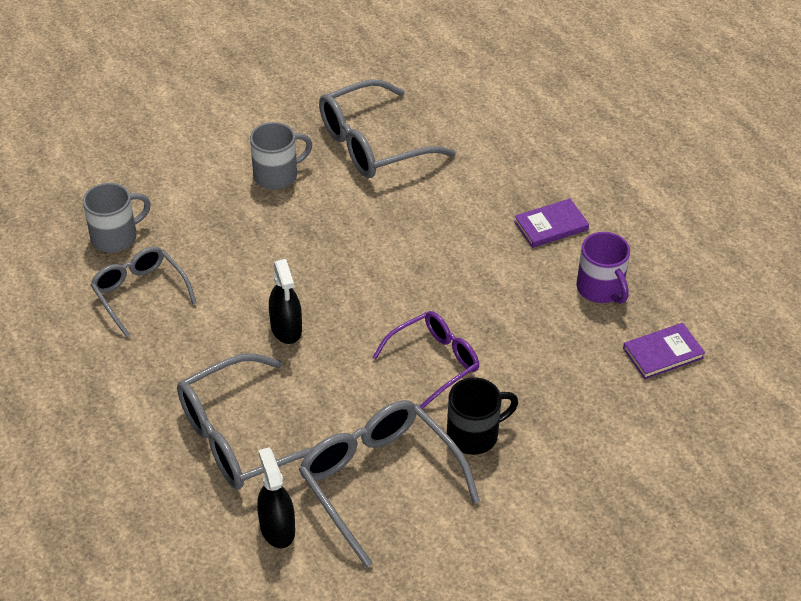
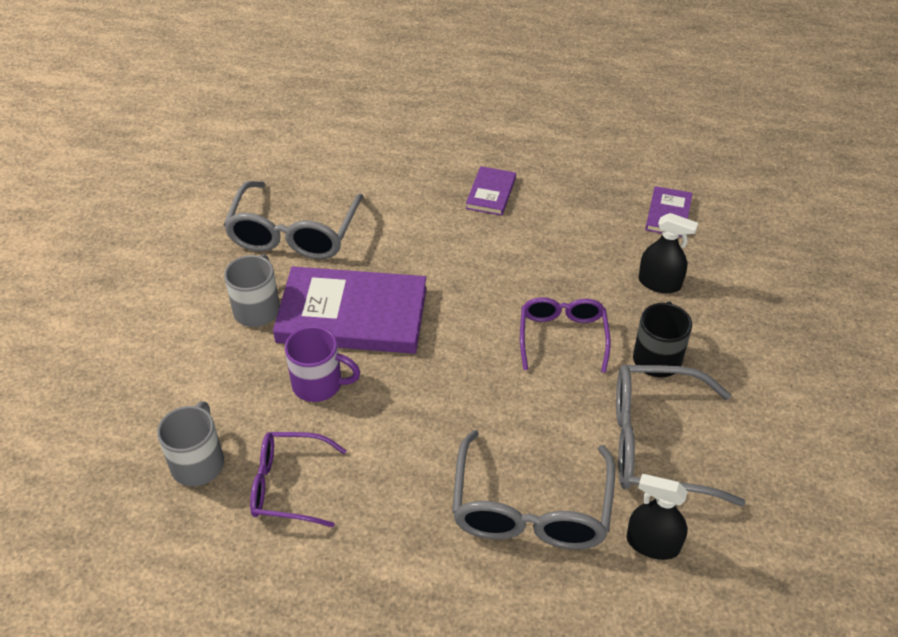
camera: 50 degrees left, 0 degrees up
(139, 293) = (288, 485): grey glasses -> purple glasses
(286, 328) = (436, 406): black spray bottle -> black spray bottle (659, 283)
(326, 228) = (352, 315): none -> purple book
(600, 289) = (578, 207): purple mug -> purple mug (319, 384)

